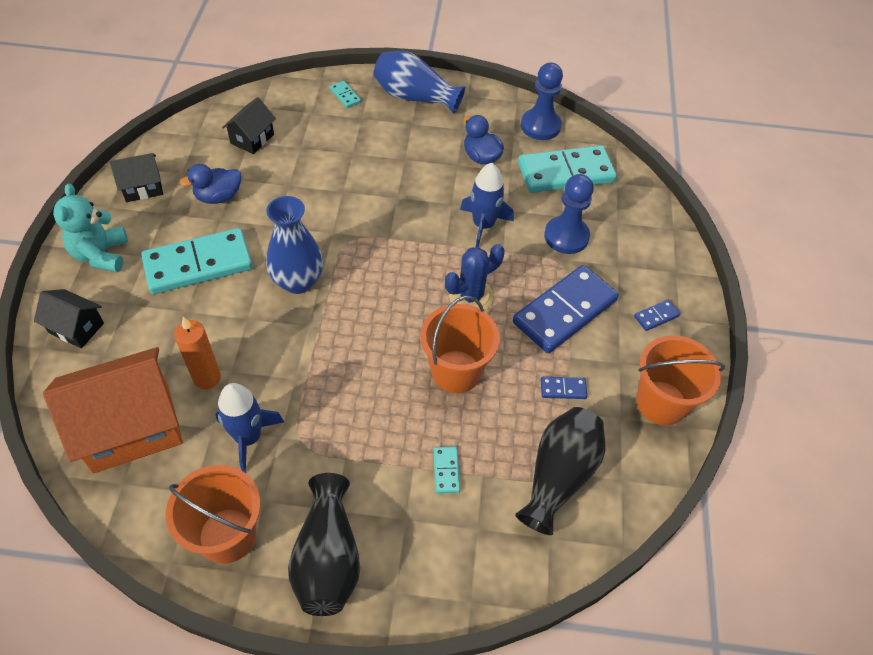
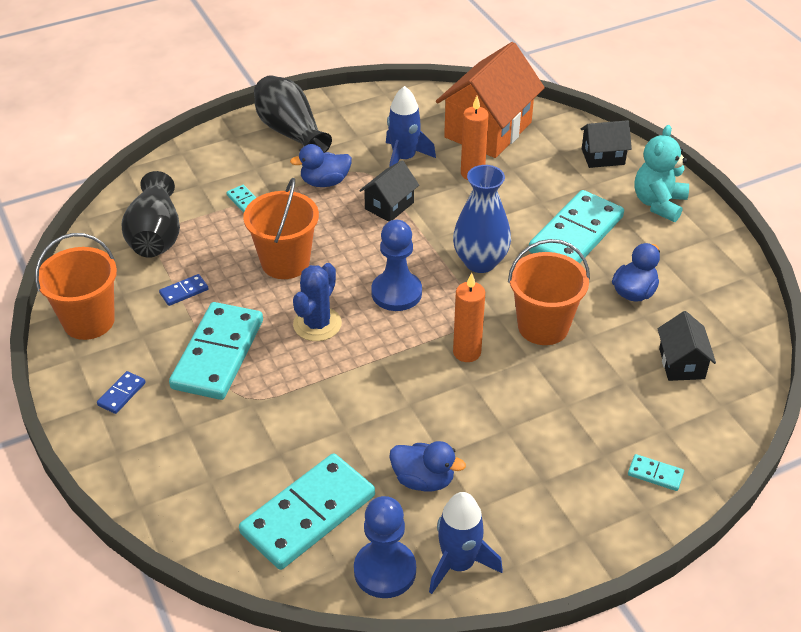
camera: 150 degrees right, 10 degrees down
(101, 255) = (658, 203): turquoise teddy bear -> turquoise teddy bear turned 120 degrees counterclockwise
(143, 188) = (707, 265): black house -> black house (389, 206)
(227, 535) = (364, 115): orange bucket -> orange bucket (543, 326)
(350, 451) = (325, 182): none -> blue duck
(380, 217) = (467, 352): none -> orange candle
(415, 97) = (575, 522): blue vase -> none
(483, 225) = (357, 397): blue rocket -> blue rocket (458, 564)
(565, 311) = (217, 354): blue domino -> turquoise domino
(566, 236) = (260, 431): blue pawn -> blue pawn (396, 293)

